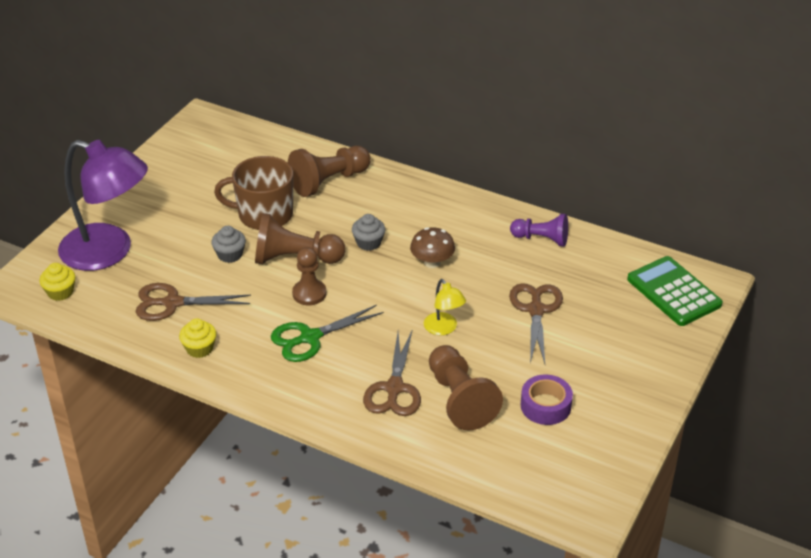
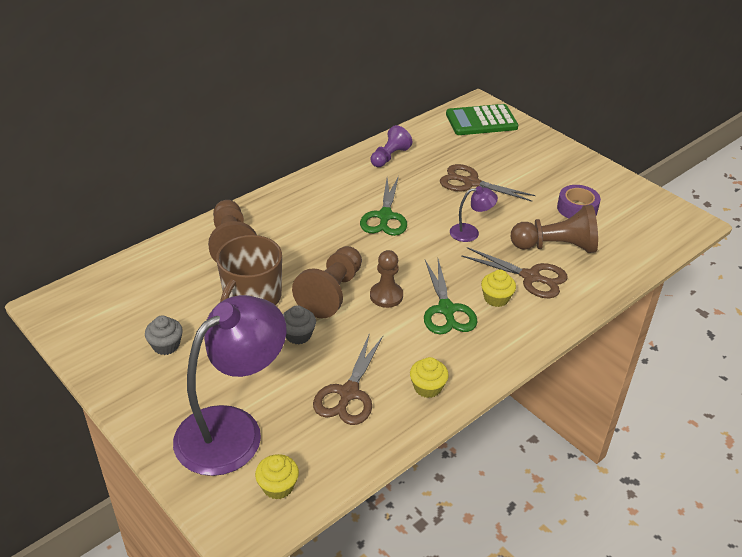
camera: 70 degrees left, 0 degrees up
(345, 369) = (496, 298): none -> yellow cupcake
(368, 243) = (337, 244): grey cupcake -> grey cupcake (166, 345)
(432, 262) = (385, 216): brown mushroom -> green scissors
(444, 329) = (470, 232): yellow lamp -> purple lamp

